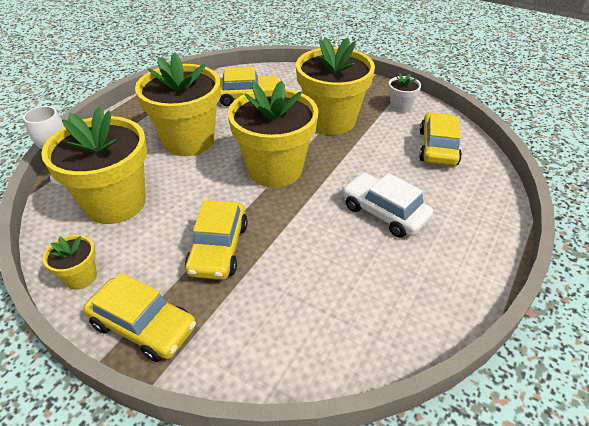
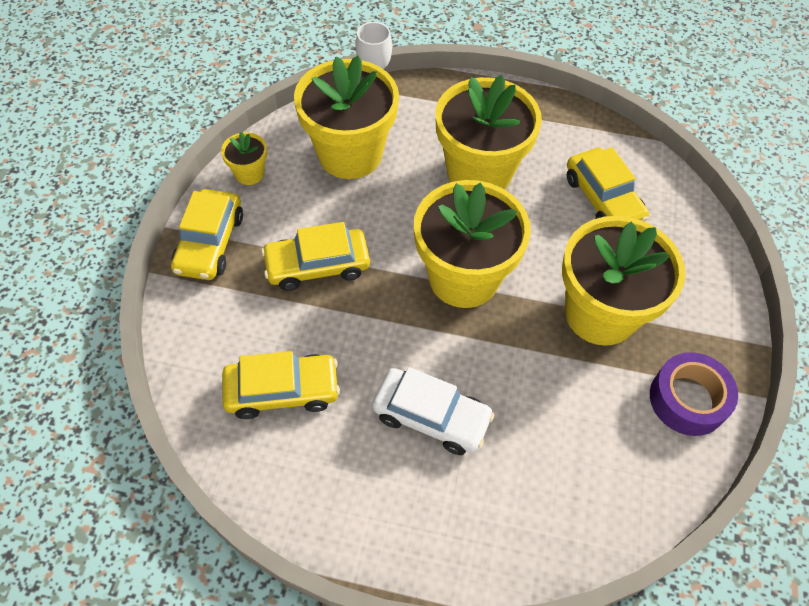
camera: 70 degrees right, 15 degrees up
(384, 212) = (431, 416): white car -> white car turned 90 degrees clockwise
(400, 107) = (687, 399): white flower pot -> purple tape
(437, 147) = (603, 467): yellow car -> yellow car (282, 391)

